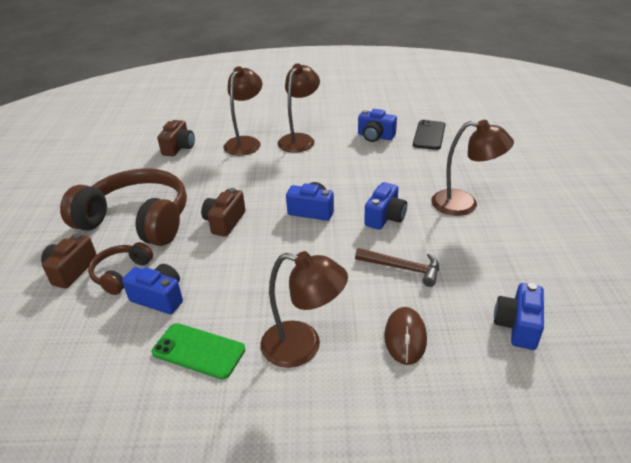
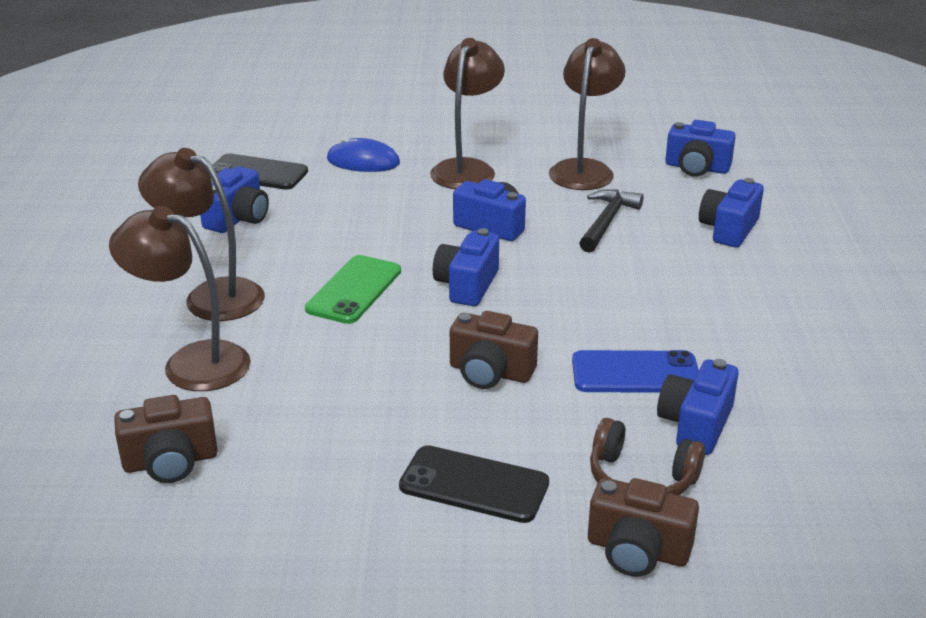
camera: 90 degrees left, 5 degrees down
(137, 220) = (474, 485): brown headphones -> black phone
(179, 148) = (171, 461): brown camera -> brown camera turned 150 degrees clockwise
(198, 351) = (792, 375): green phone -> green phone (354, 290)
(214, 275) = (635, 373): none -> blue phone
(303, 346) = (761, 295): brown lamp -> brown lamp (584, 169)
(402, 268) = (607, 222): brown hammer -> black hammer
(405, 337) = (728, 229): brown mouse -> blue camera
(458, 165) = (363, 161): none -> blue mouse

